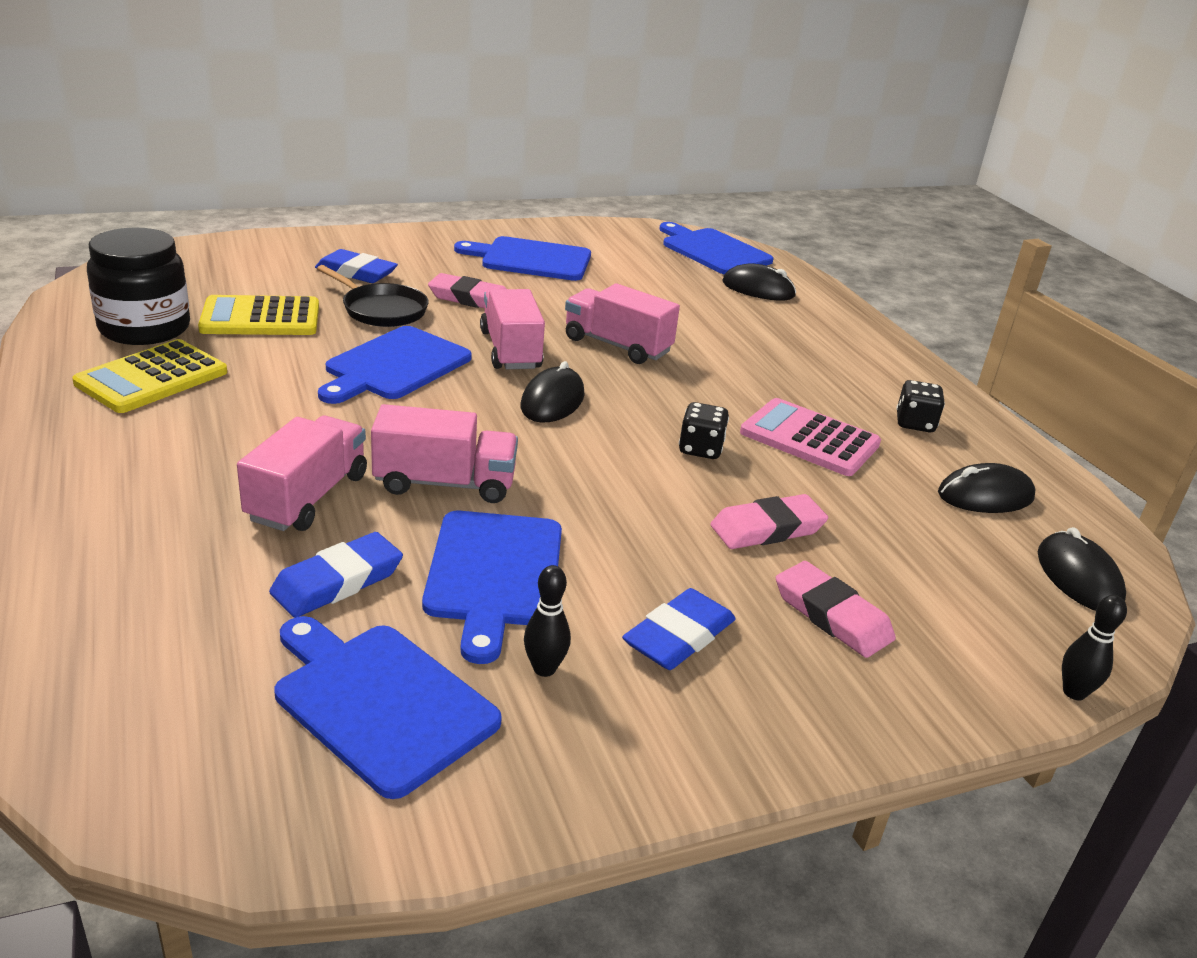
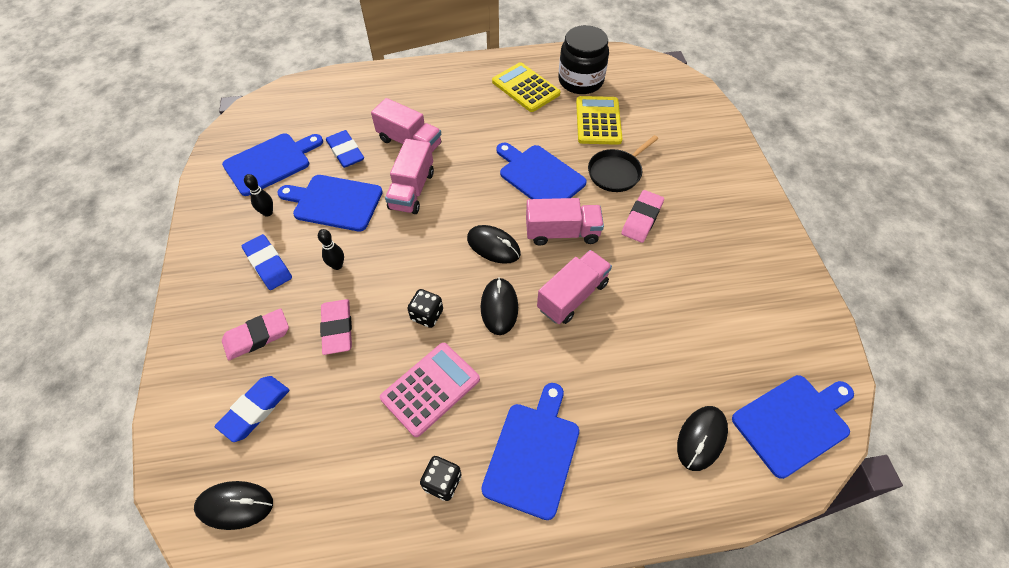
camera: 105 degrees right, 25 degrees up
(356, 272) = (675, 161): blue eraser -> blue eraser (255, 409)
(531, 259) = (726, 264): blue cutting board -> blue cutting board (533, 454)
(985, 496) = (337, 489): black mouse -> black mouse (499, 307)
(1074, 692) = (155, 438): black bowling pin -> black bowling pin (337, 265)

